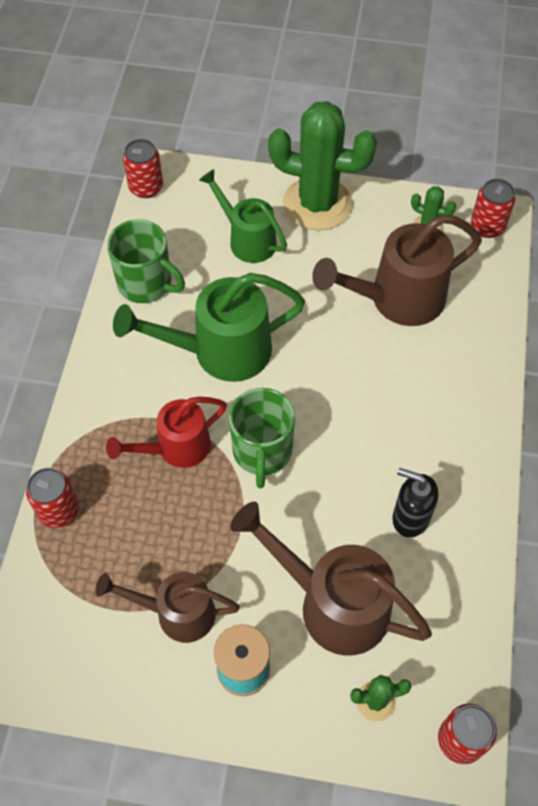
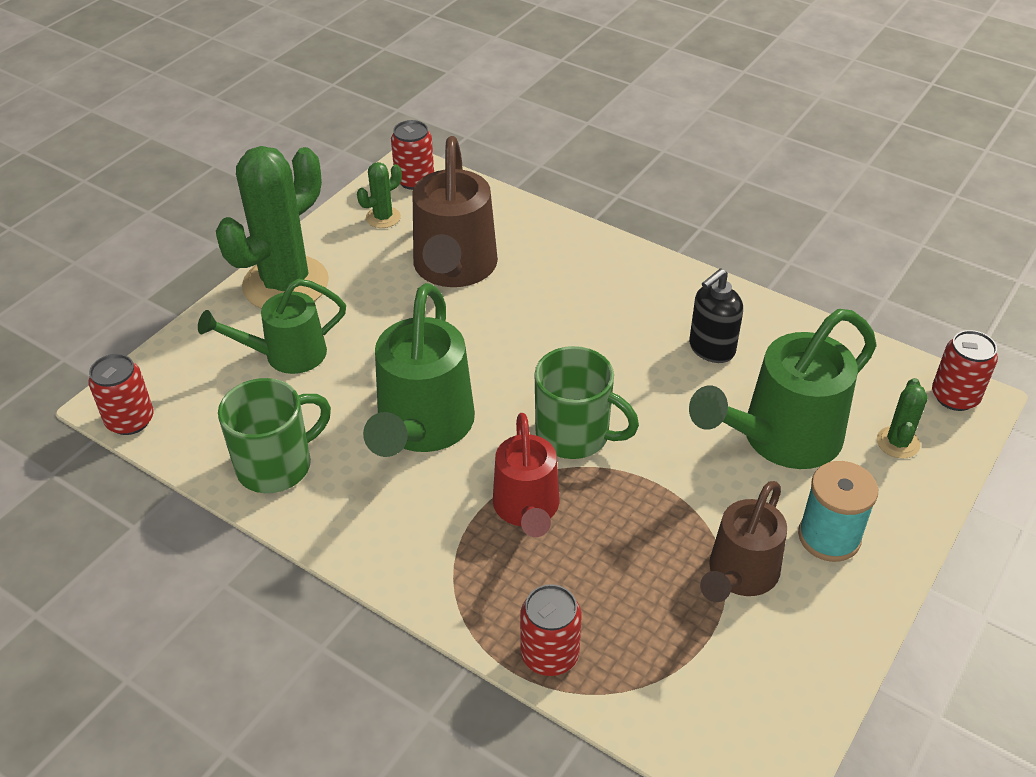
camera: 65 degrees left, 15 degrees down
(332, 603) = (780, 439): brown watering can -> green watering can

